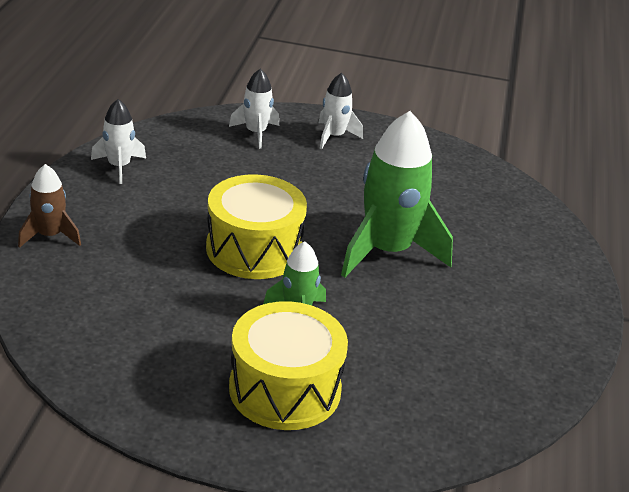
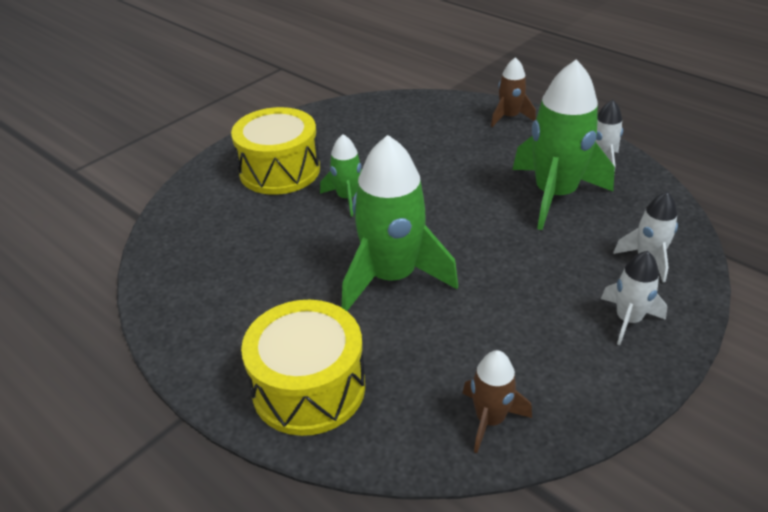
camera: 125 degrees right, 5 degrees up
(195, 185) = (555, 195): none -> green rocket
(254, 249) = (441, 200): yellow drum -> yellow drum (309, 387)
(477, 177) = (490, 419): none -> brown rocket

